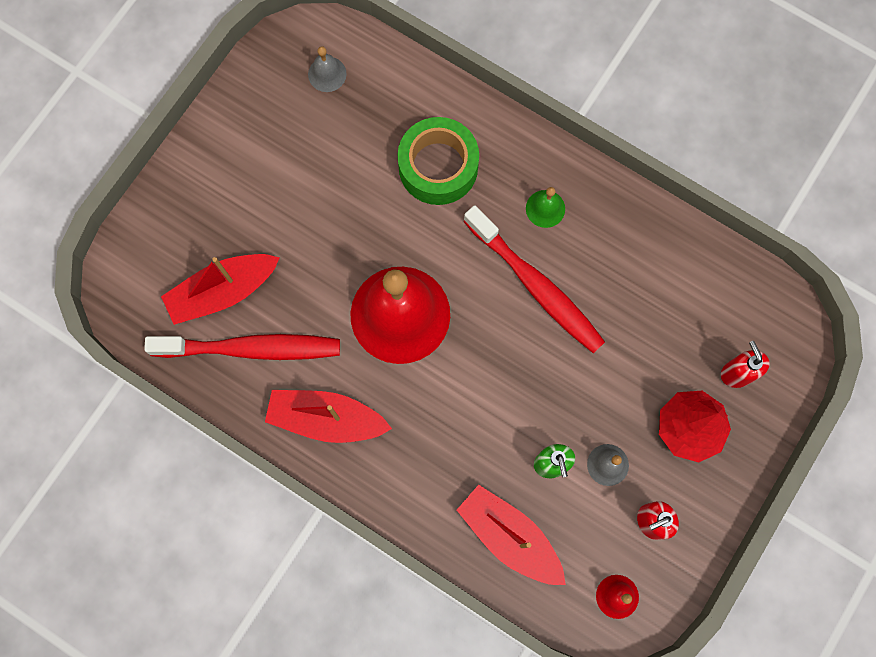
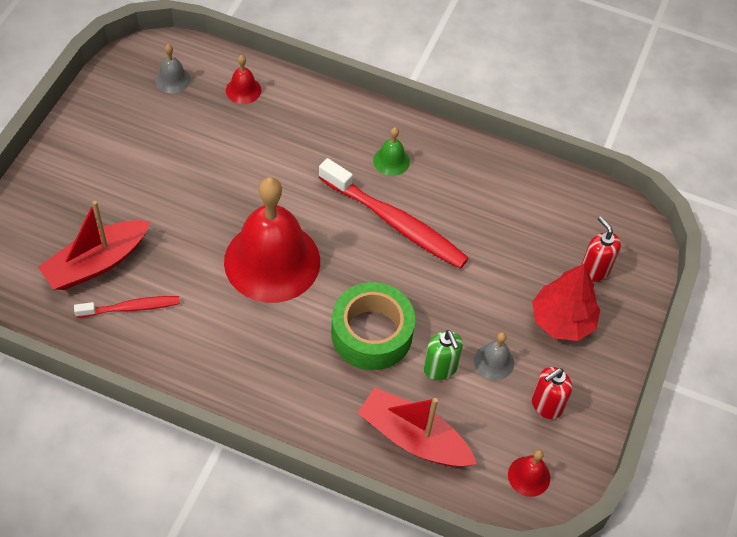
camera: 15 degrees left, 20 degrees down
(251, 348) = (131, 308): red toothbrush -> red toothbrush, size x0.55
(326, 419) = (214, 359): red boat -> none
(401, 97) = (243, 90): none -> red bell
(438, 167) = (287, 139): green tape -> green tape (371, 334)

